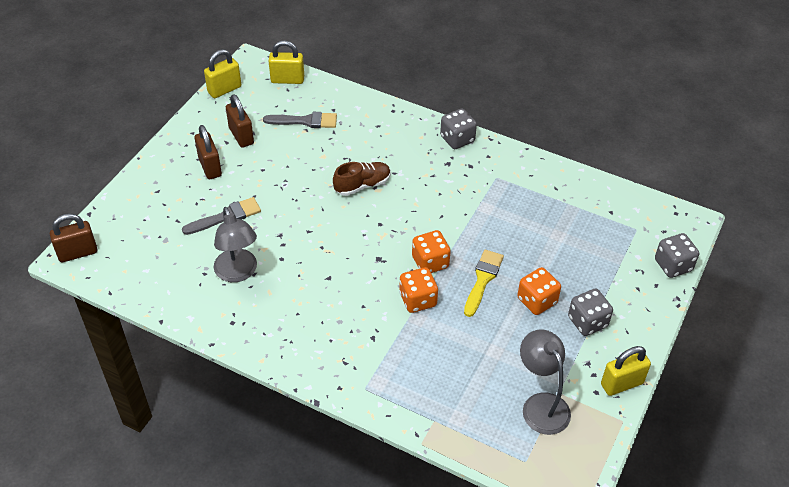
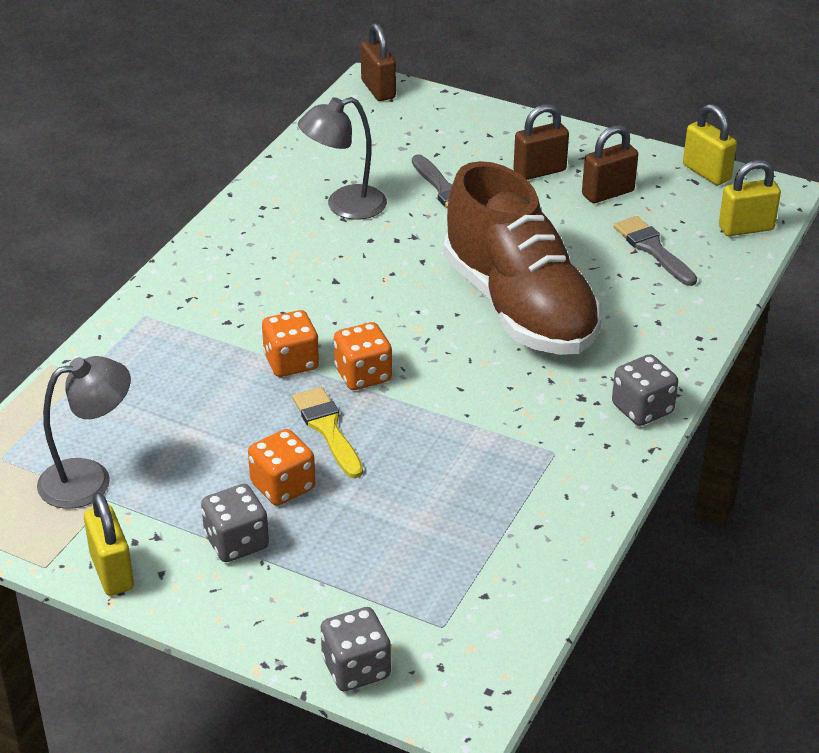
camera: 90 degrees right, 10 degrees down
(287, 80) = (746, 228): yellow padlock -> yellow padlock turned 75 degrees clockwise
(305, 121) = (652, 249): grey brush -> grey brush turned 150 degrees clockwise
(362, 185) = (519, 307): brown shoe -> brown shoe, size x2.35
(483, 280) = (327, 429): yellow brush -> yellow brush turned 135 degrees counterclockwise

